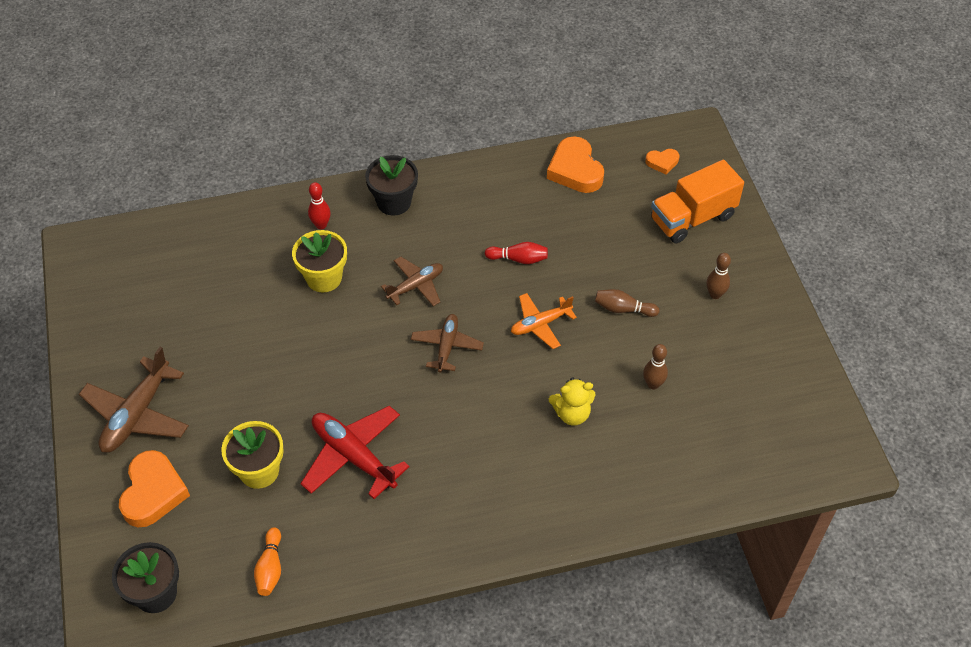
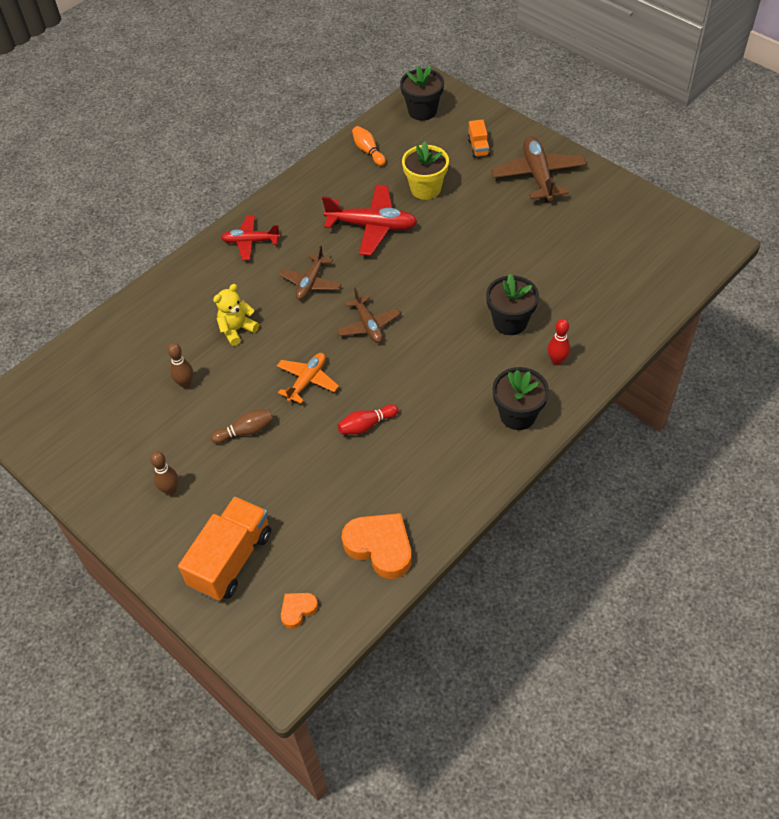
camera: 150 degrees right, 0 degrees up
(153, 492) = (478, 147): orange heart -> orange truck
(324, 278) = (510, 322): yellow flower pot -> black flower pot
(415, 286) = (432, 355): brown plane -> brown plane (311, 282)
(492, 516) = (250, 241): none -> red plane

